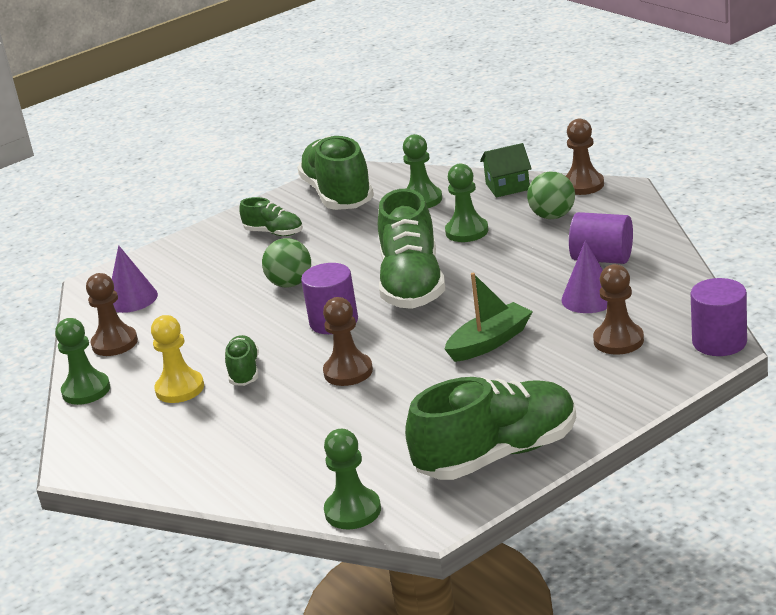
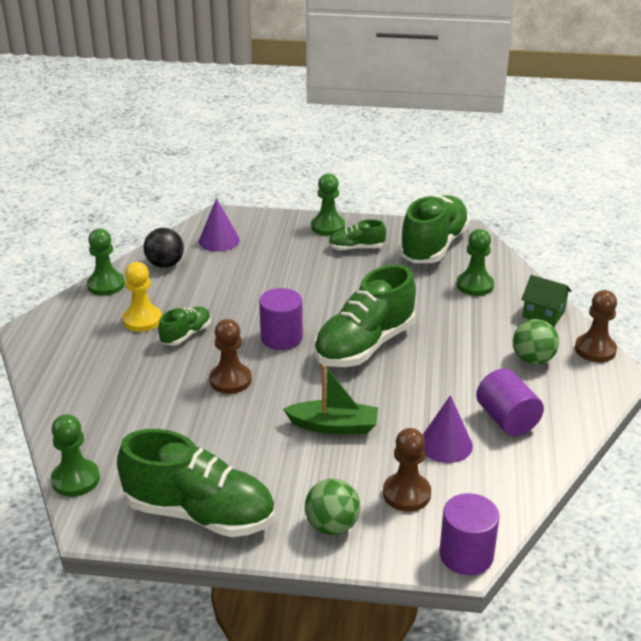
camera: 40 degrees right, 5 degrees up
(115, 343) = (165, 264): brown pawn -> black ball
(274, 233) = (356, 248): green shoe -> green shoe turned 105 degrees clockwise
(290, 284) = (305, 292): green ball -> green ball (332, 526)
(467, 231) = (460, 330): green pawn -> green pawn (328, 227)

